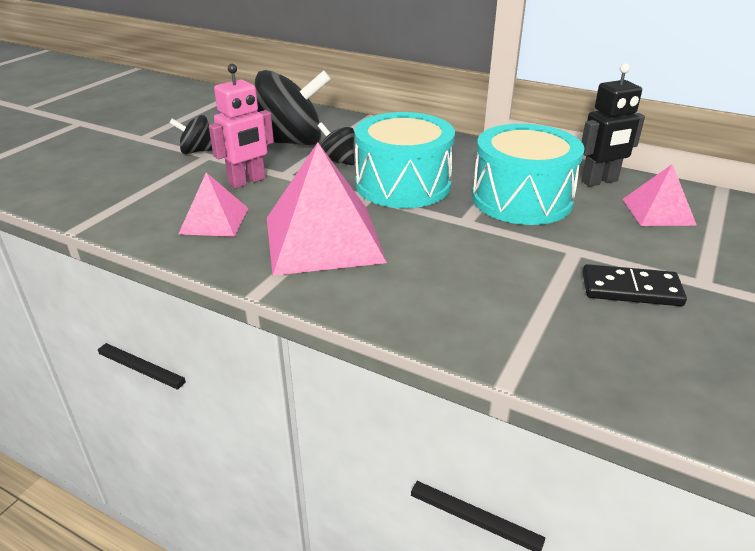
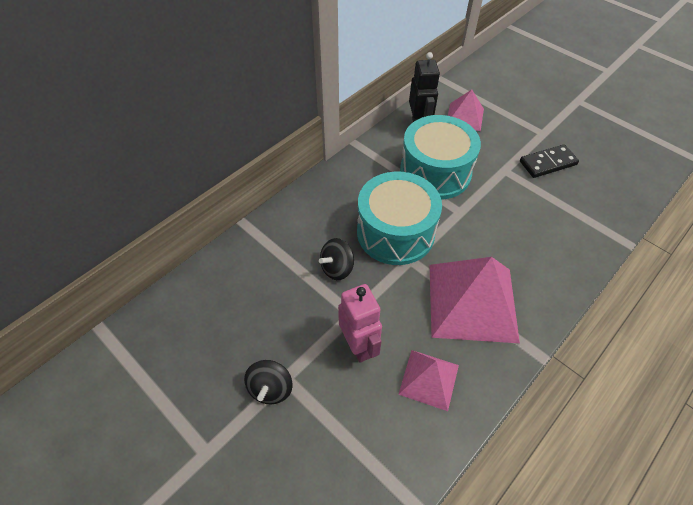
camera: 75 degrees left, 20 degrees up
(290, 142) = (281, 298): black spinning top -> none
(631, 289) = (548, 163): black domino -> black domino turned 45 degrees clockwise

